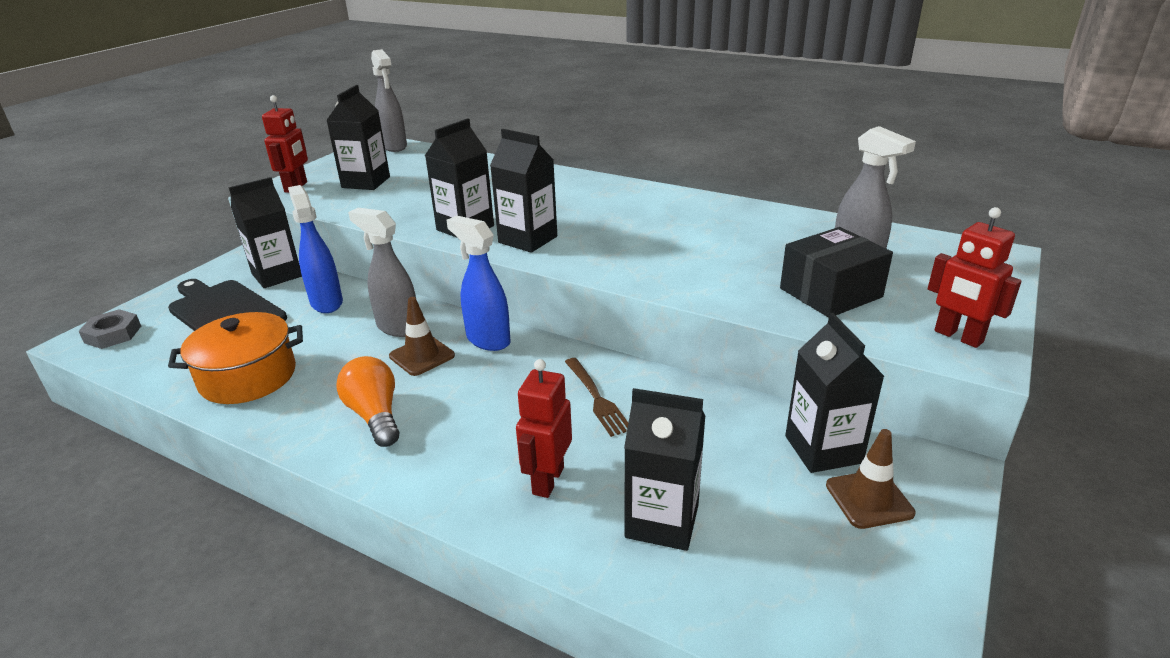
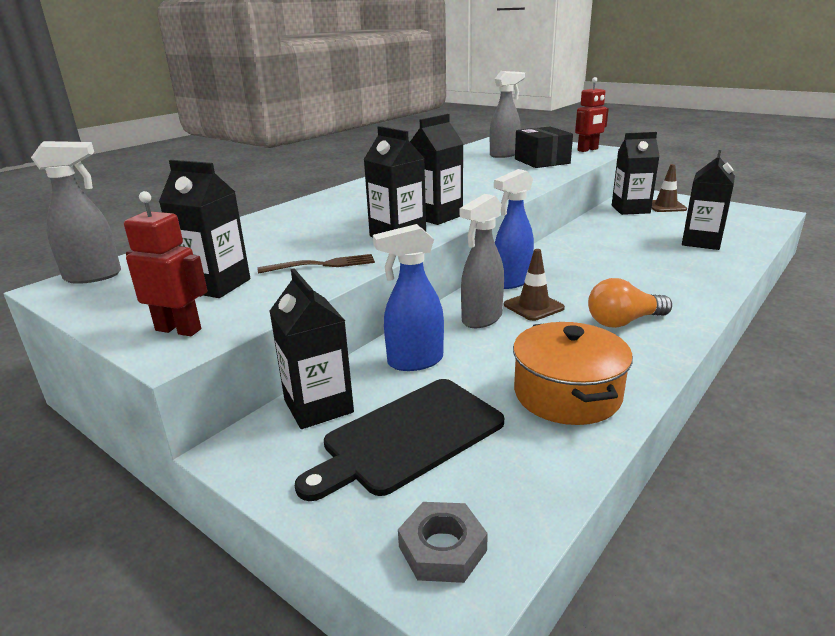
camera: 80 degrees left, 5 degrees down
(547, 480) = (679, 265): red robot -> none
(596, 398) = (591, 251): brown fork -> brown fork (322, 265)

